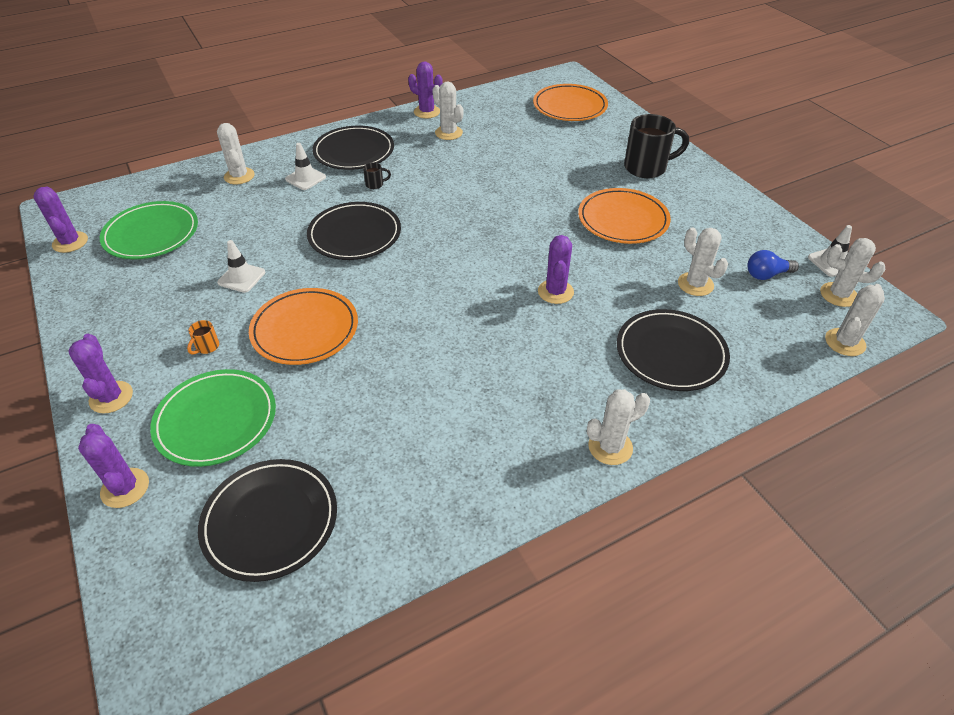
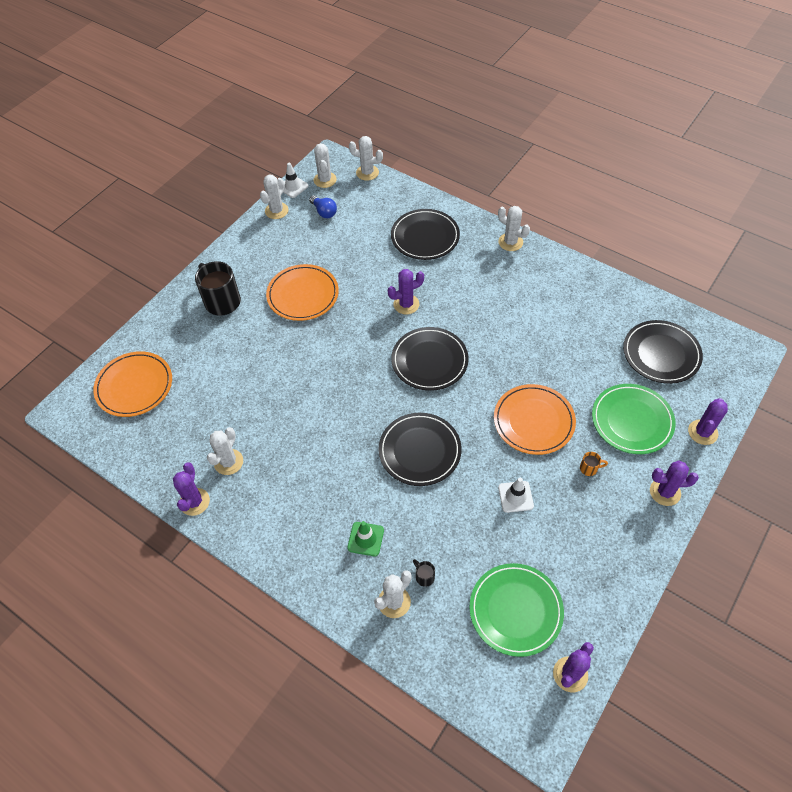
camera: 115 degrees left, 10 degrees up
(111, 397) = (665, 492): purple cactus -> purple cactus turned 45 degrees clockwise
(305, 178) = (365, 539): white traffic cone -> green traffic cone
(354, 152) = (301, 525): black plate -> black plate (429, 361)
(375, 184) = (344, 475): black mug -> black mug (424, 576)
(695, 284) = (354, 241): white cactus -> white cactus (276, 211)

